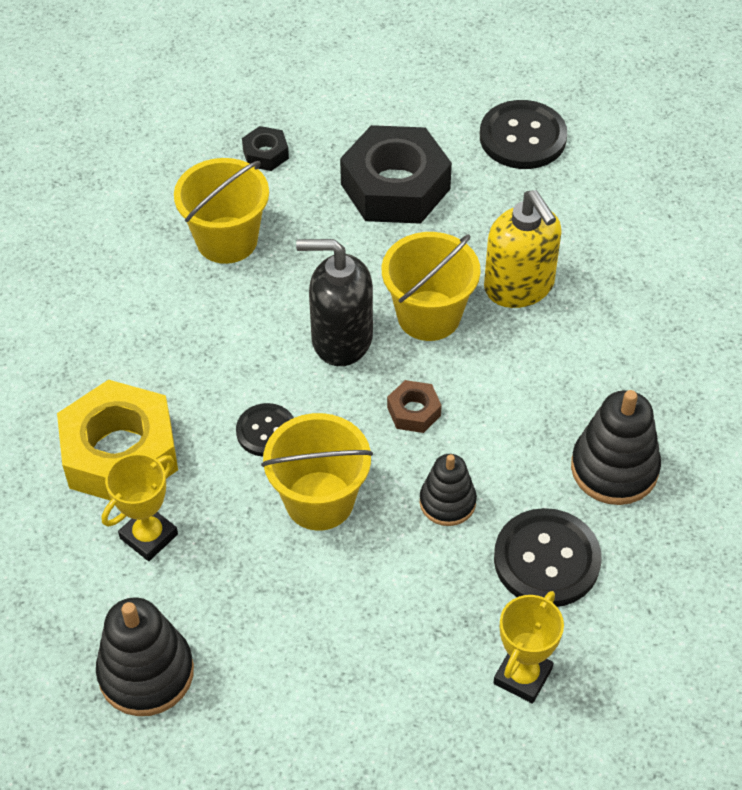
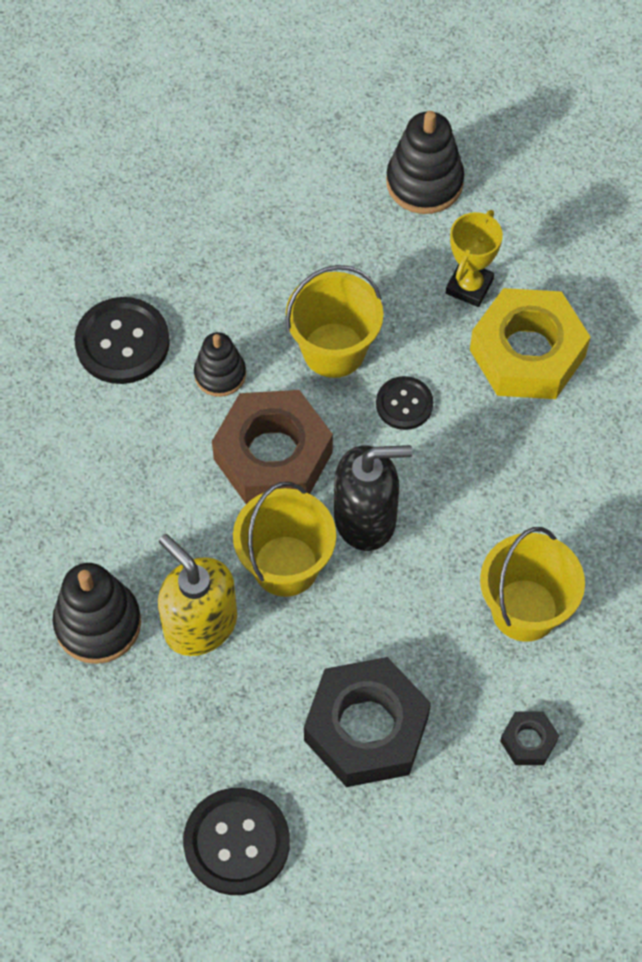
camera: 165 degrees right, 10 degrees up
(414, 411) = (273, 455): brown nut -> brown nut, size x2.24
(522, 676) = (126, 245): yellow trophy -> none
(614, 468) = (74, 441): black stacking toy -> black stacking toy (98, 623)

